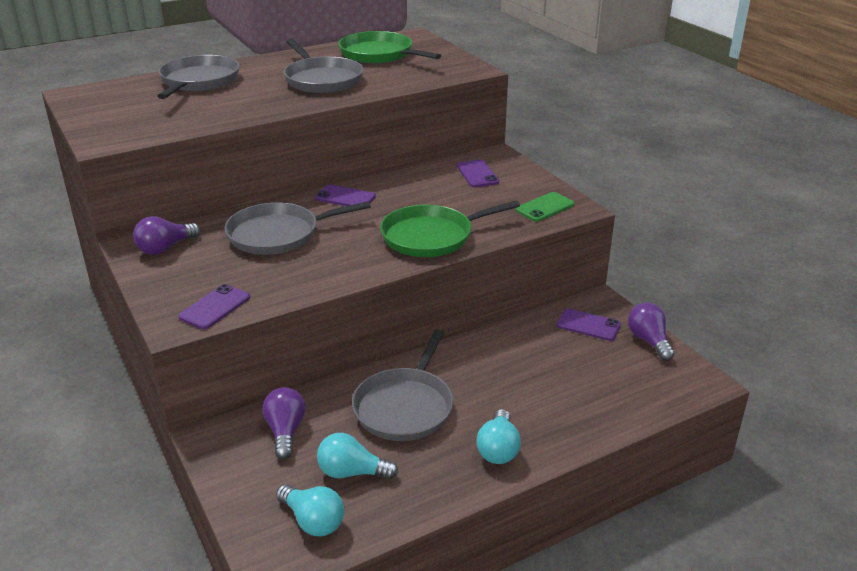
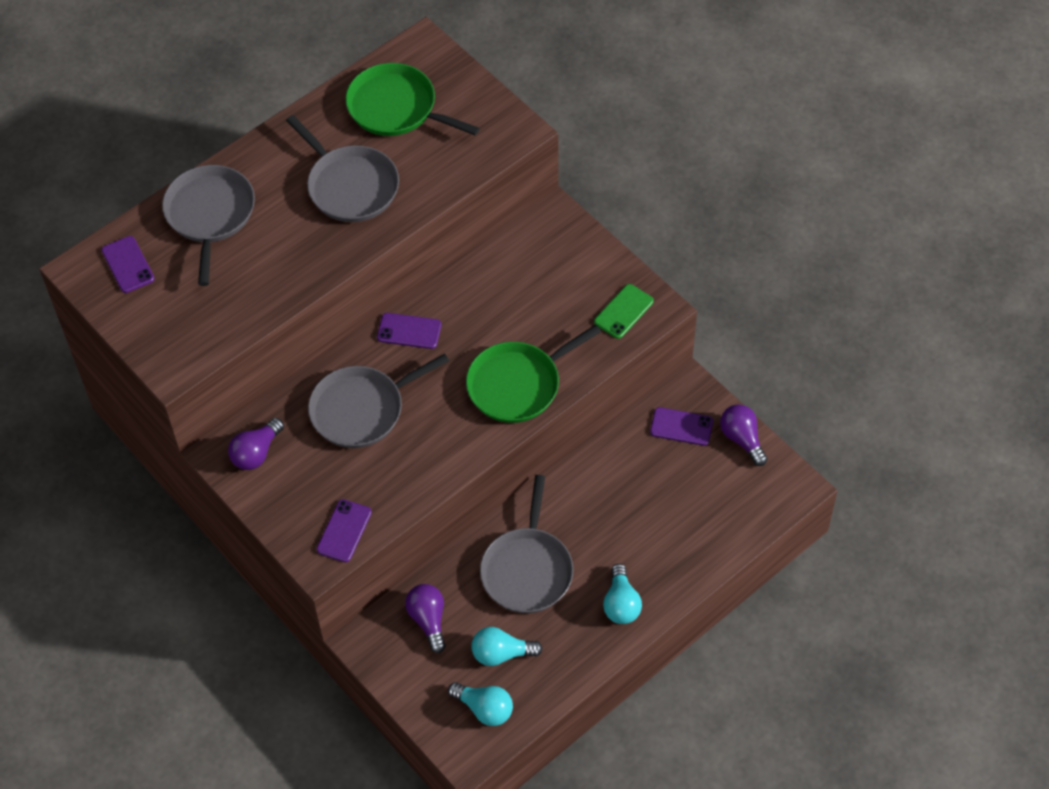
camera: 10 degrees left, 25 degrees up
(477, 174) = (540, 259): purple phone -> purple phone (128, 265)

